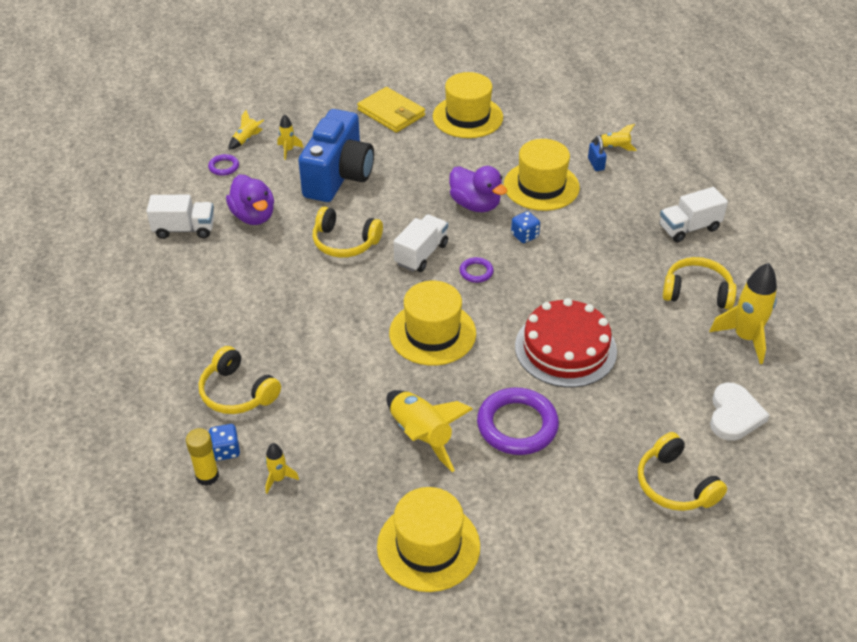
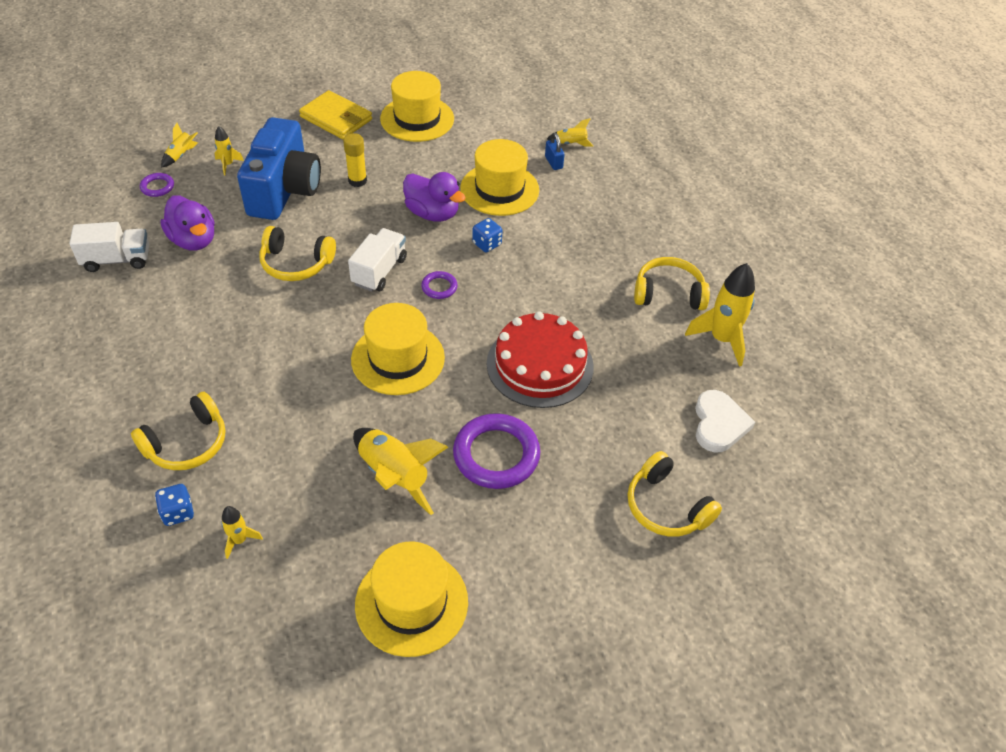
camera: 10 degrees left, 5 degrees up
(207, 476) = (158, 545): yellow glue stick -> yellow glue stick (357, 181)
(237, 392) = (187, 443): yellow headphones -> yellow headphones turned 75 degrees counterclockwise
(689, 228) = (654, 225): white truck -> none

